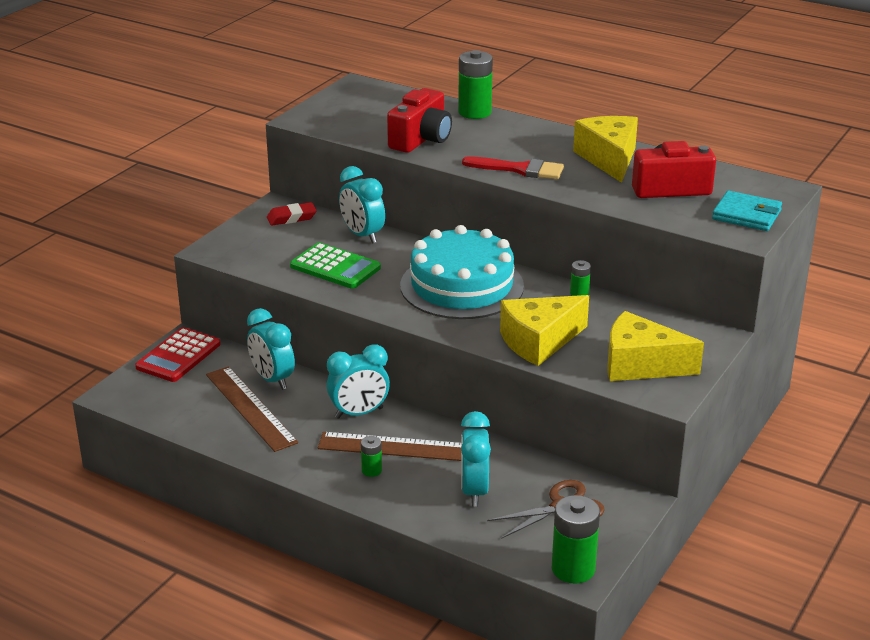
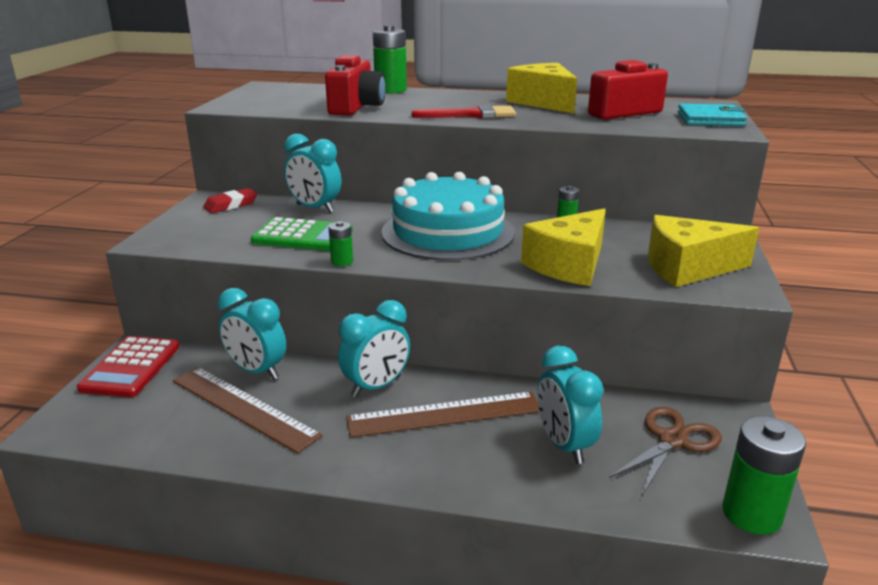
camera: 20 degrees left, 5 degrees down
(371, 470) = (430, 449): green battery -> green battery (342, 261)

